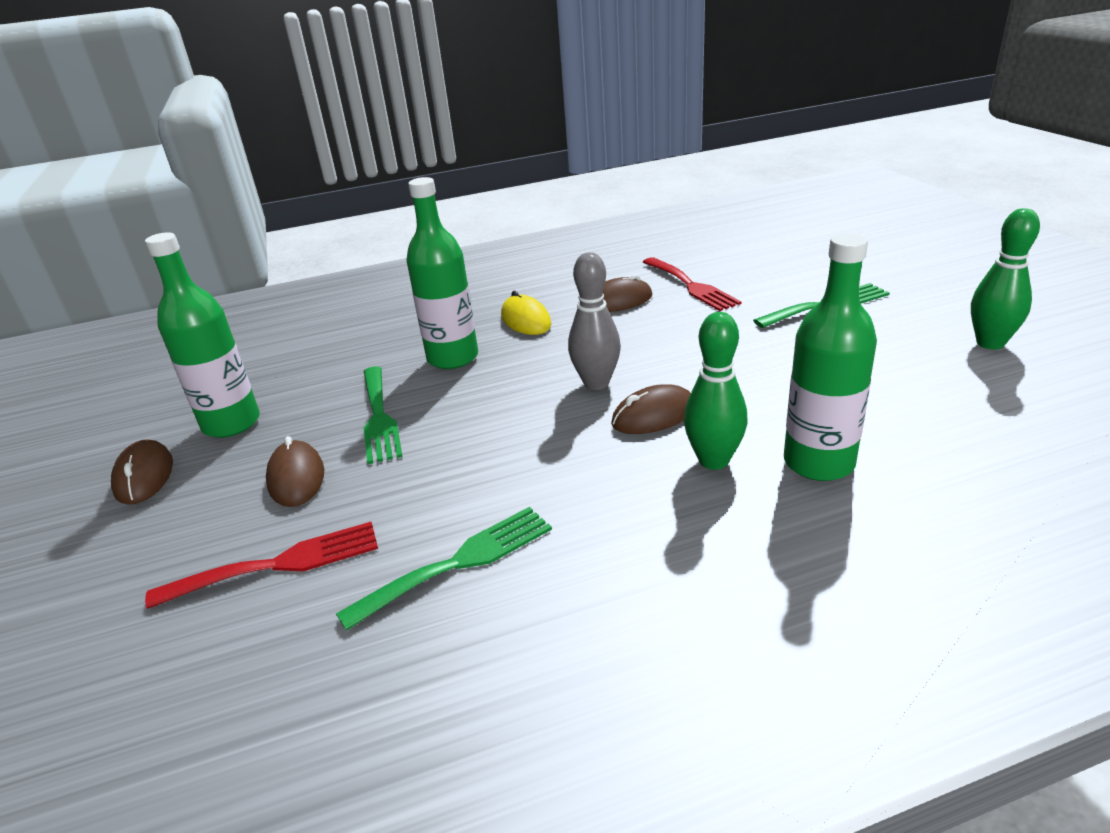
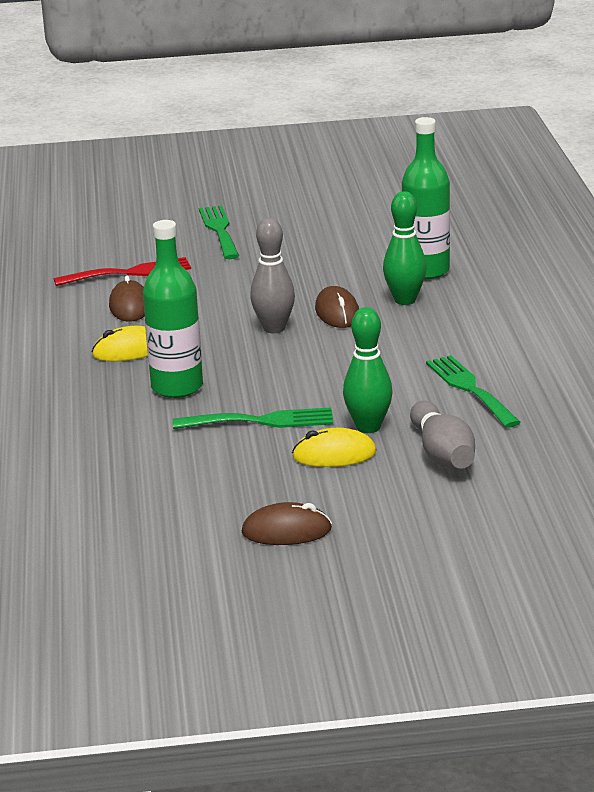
camera: 80 degrees left, 5 degrees down
(231, 423) = (220, 495): green bottle -> none
(278, 564) = (442, 454): red fork -> grey bowling pin
(296, 478) = (334, 454): brown mouse -> yellow mouse
(990, 343) = (322, 195): green bowling pin -> green bowling pin (368, 427)

